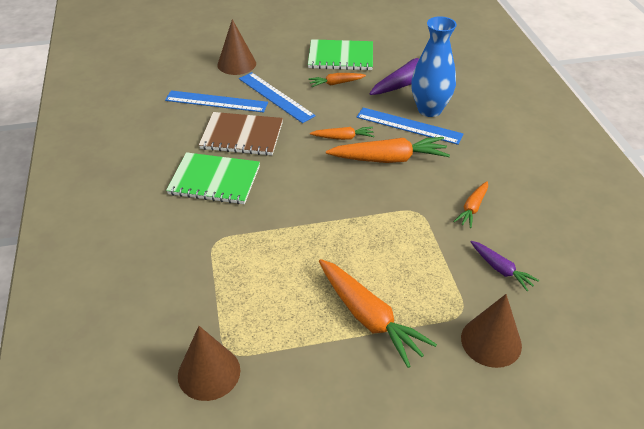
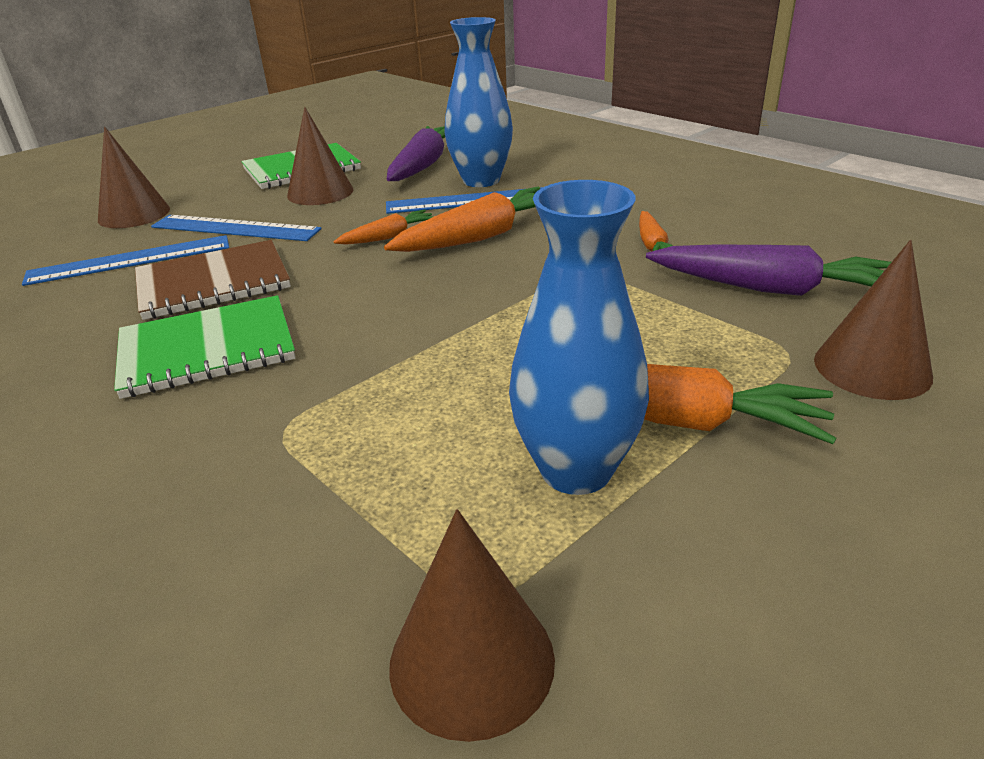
camera: 30 degrees left, 10 degrees down
(307, 321) = (576, 470): none -> blue vase
(336, 83) = (320, 192): orange carrot -> brown cone
(501, 269) = (771, 289): purple carrot -> purple carrot, size x1.83

